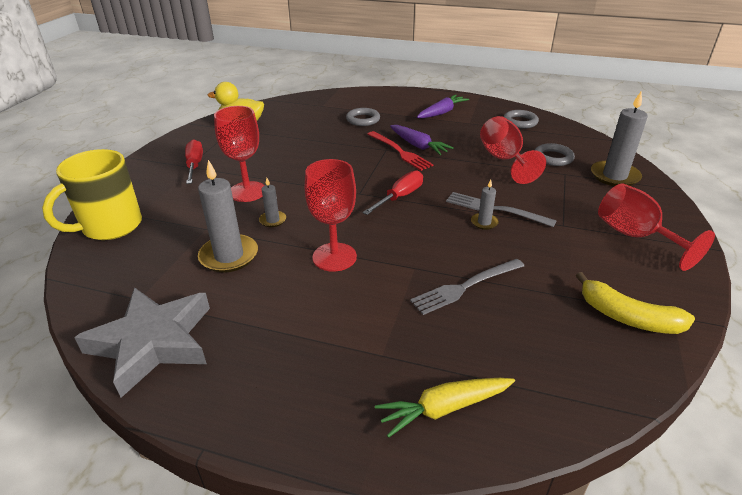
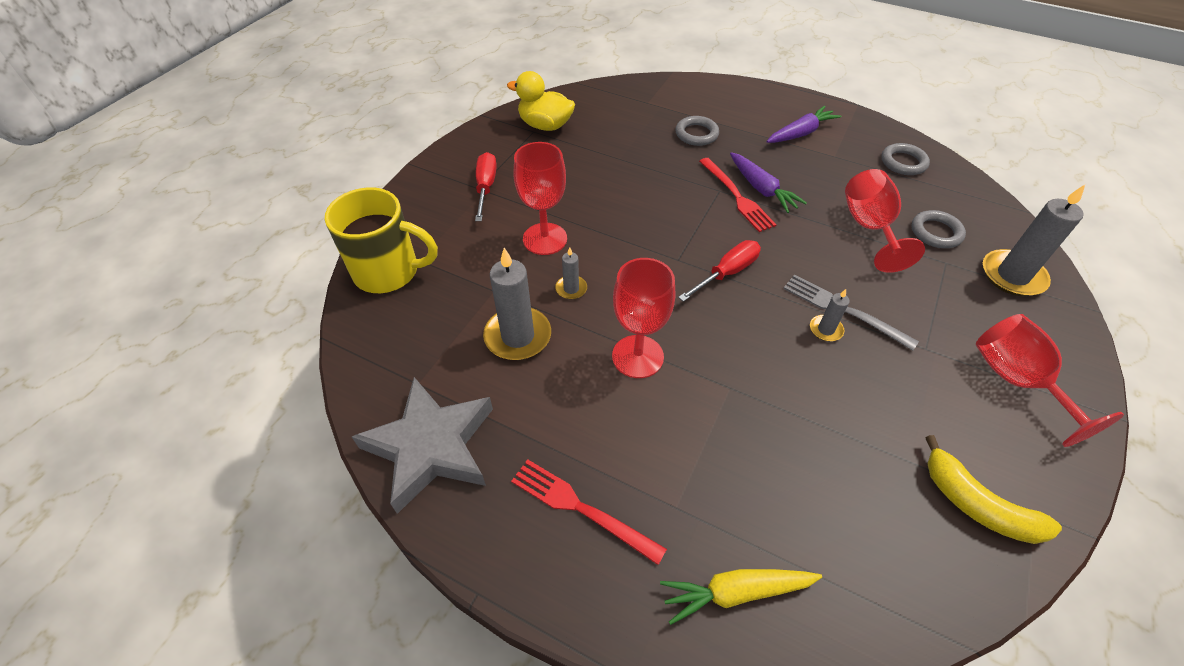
camera: 10 degrees right, 15 degrees up
(110, 226) = (389, 272): yellow mug -> yellow mug turned 135 degrees counterclockwise
(296, 368) = (581, 508): none -> red fork
(465, 287) = (786, 426): grey fork -> none

